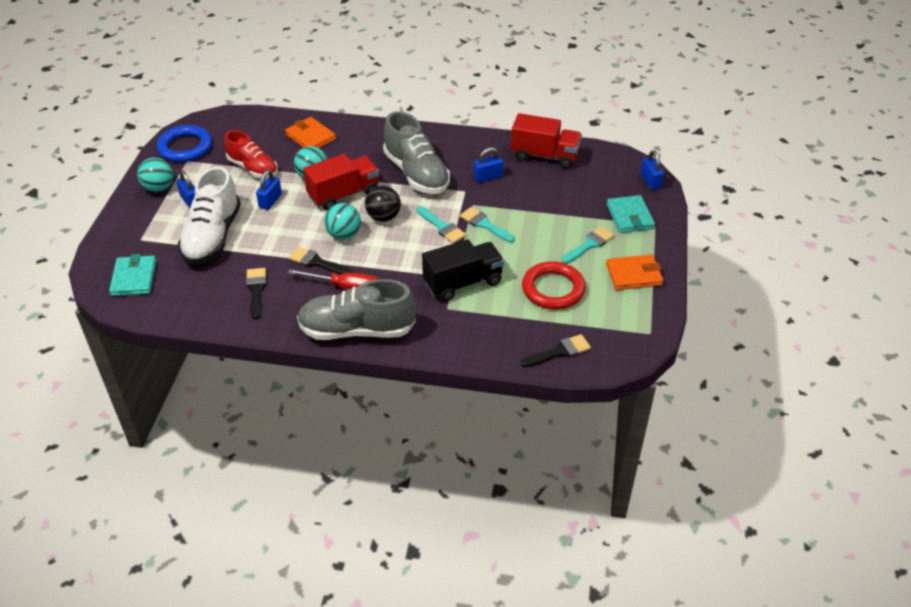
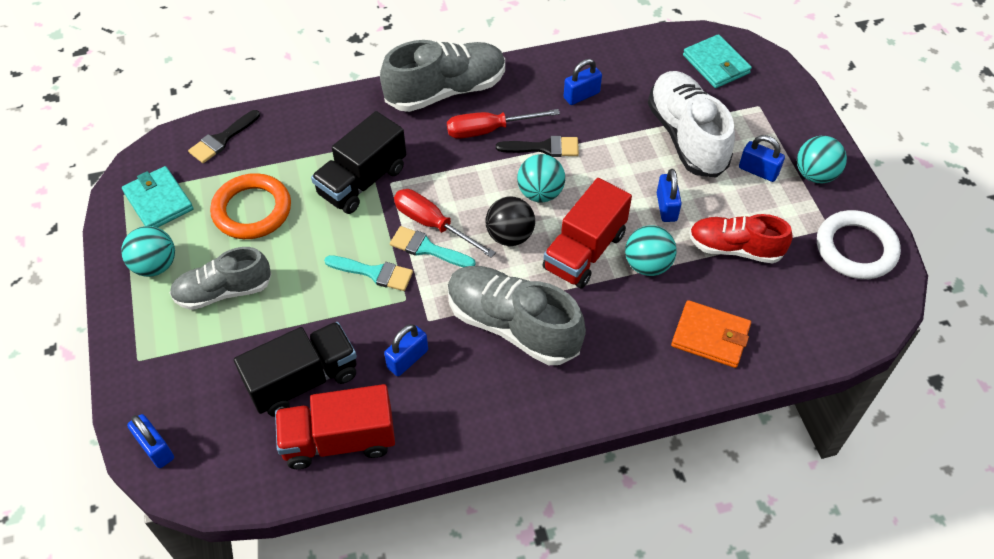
camera: 155 degrees right, 10 degrees up
(185, 147) = (856, 248): blue ring -> white ring
(256, 290) = (581, 95): black brush -> blue padlock
(429, 239) = (433, 224): none -> red screwdriver
(553, 289) = (252, 210): red ring -> orange ring
(554, 186) = (303, 380): none -> black truck
(589, 245) = (223, 291): turquoise brush -> grey shoe
(630, 216) = (176, 362): turquoise wallet -> turquoise wallet (158, 201)
(633, 275) = (155, 265): orange wallet -> turquoise ball

